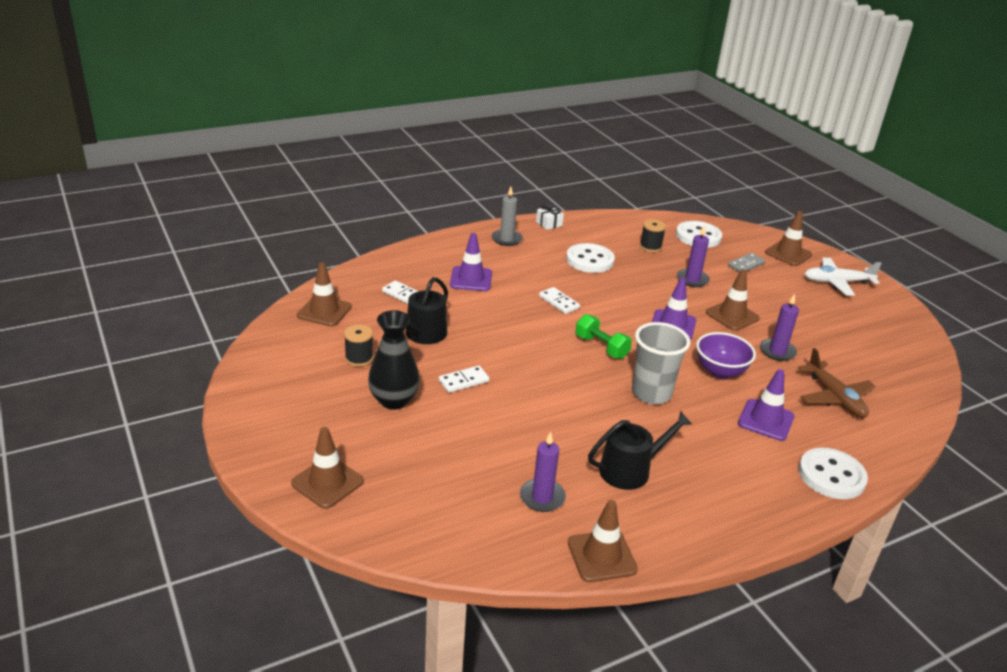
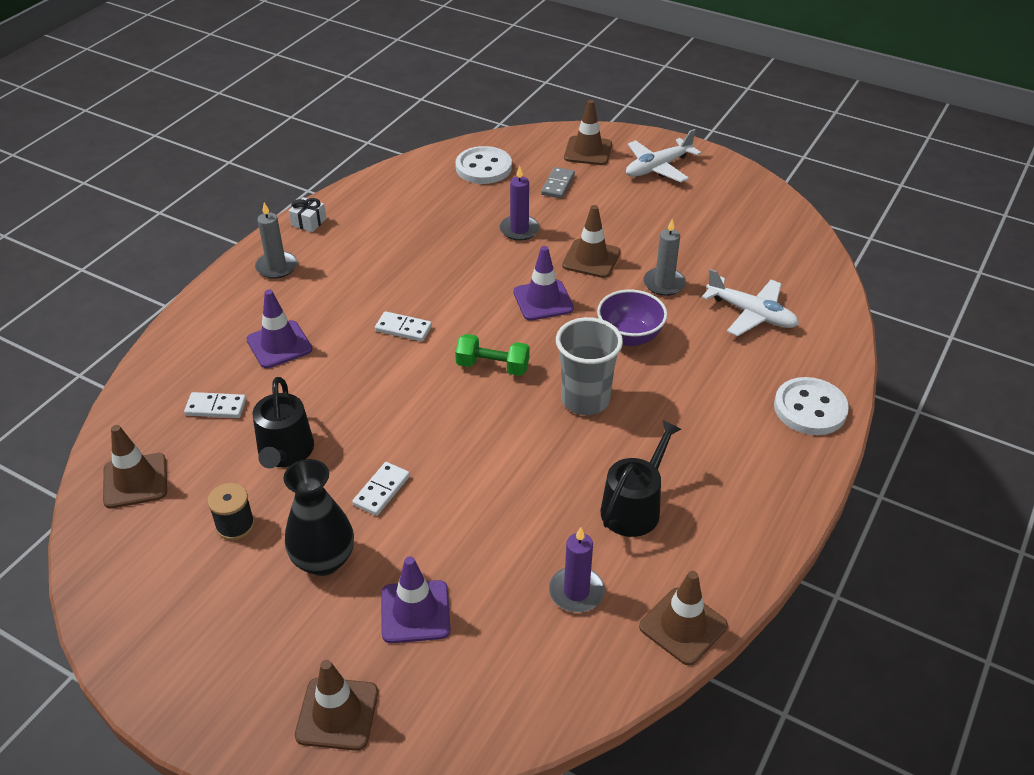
camera: 30 degrees left, 10 degrees up
(590, 260) = (393, 253): white button -> none
(650, 247) = (444, 205): black spool -> none
(765, 420) = (711, 375): purple traffic cone -> purple traffic cone (415, 612)
(777, 351) = (664, 284): purple candle -> grey candle
(834, 397) = (751, 314): brown plane -> white plane

